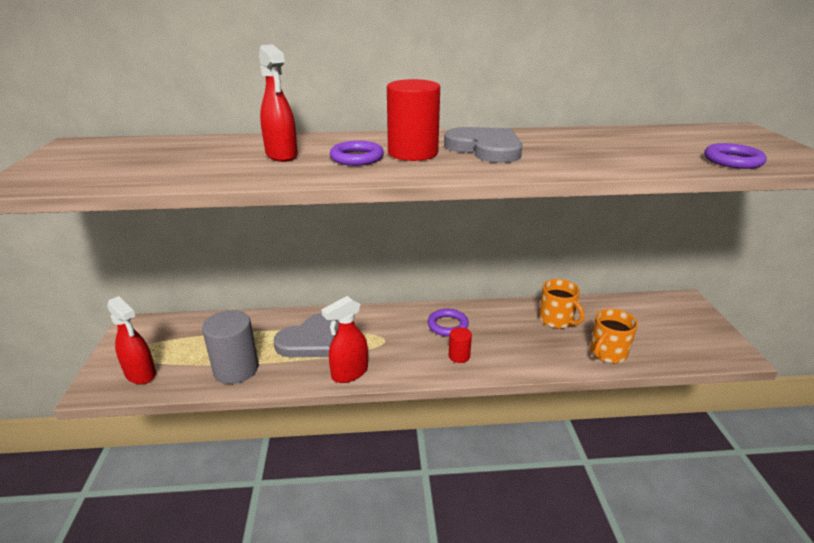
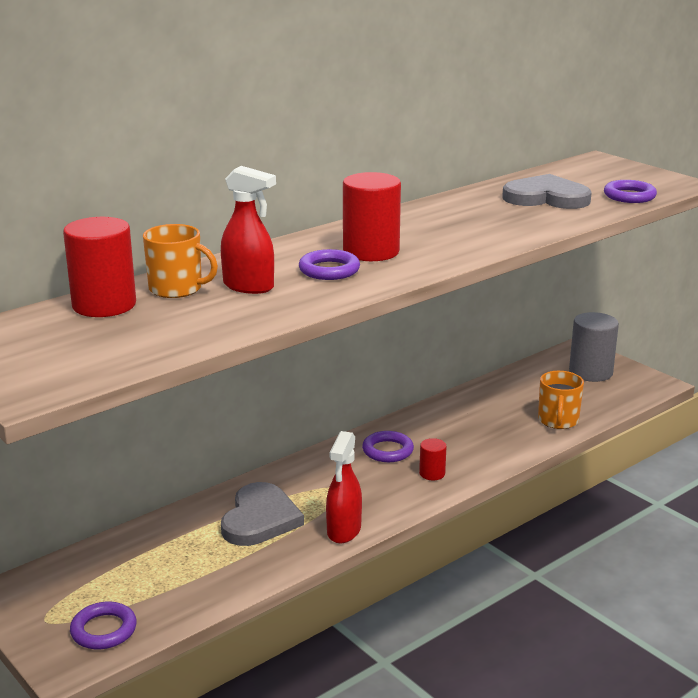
camera: 35 degrees left, 5 degrees down
(141, 374) = (104, 630): red spray bottle -> purple ring
(179, 145) = (104, 305): none -> red cylinder
(236, 369) = (214, 578): grey cylinder -> grey cylinder (590, 372)
(485, 148) = (426, 231): grey heart -> grey heart (546, 198)
(556, 320) = (485, 407): orange mug -> orange mug (177, 289)

